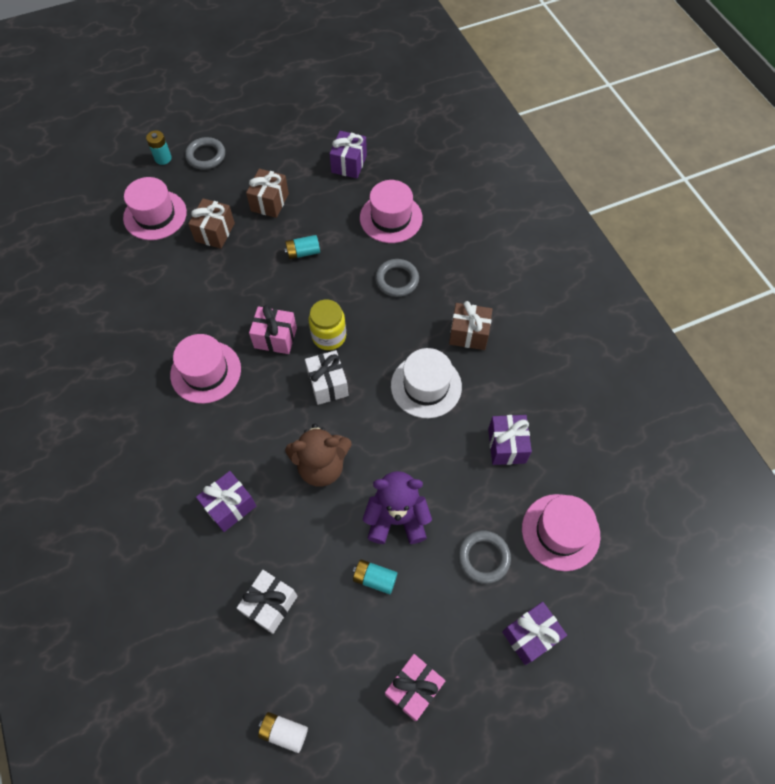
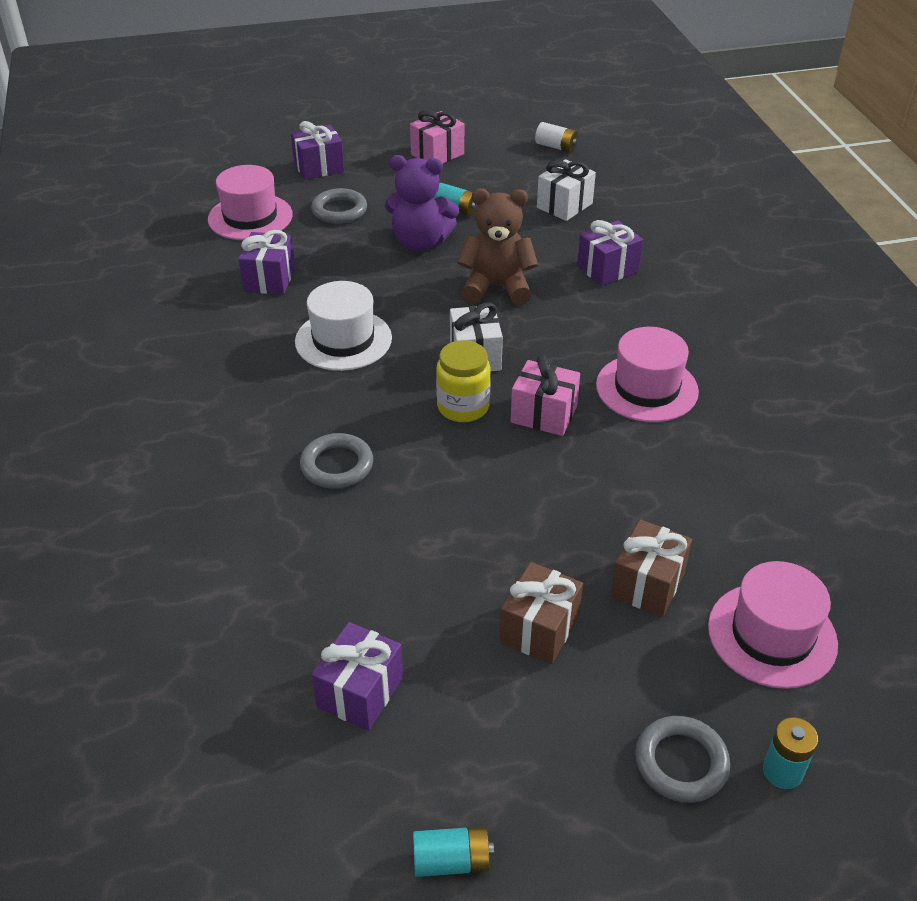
camera: 170 degrees left, 20 degrees down
(303, 252) = (485, 527): turquoise battery -> turquoise battery (451, 860)
(391, 218) = (311, 565): pink hat -> none
(469, 334) = (258, 385): brown gift -> none

